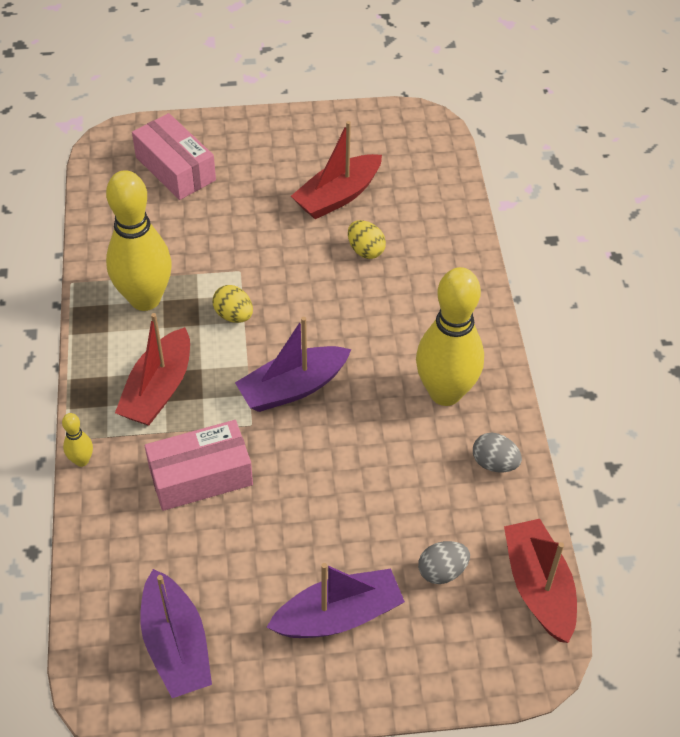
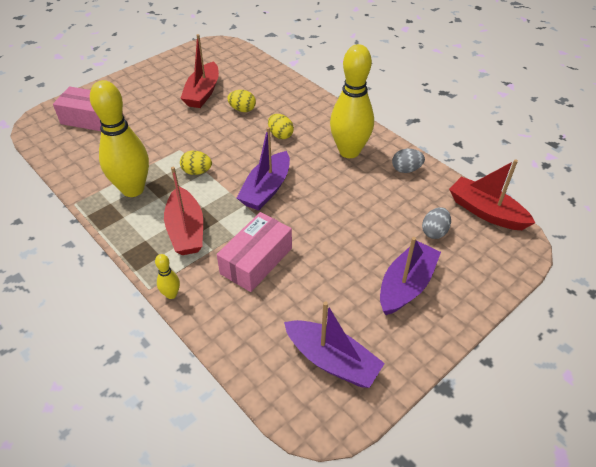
camera: 35 degrees left, 5 degrees down
(379, 317) = (280, 135): none -> yellow egg

